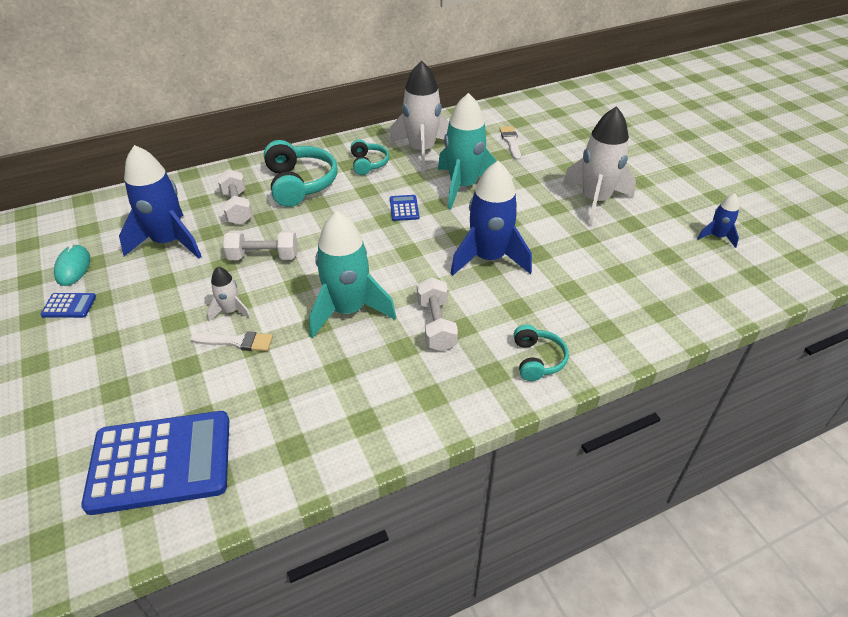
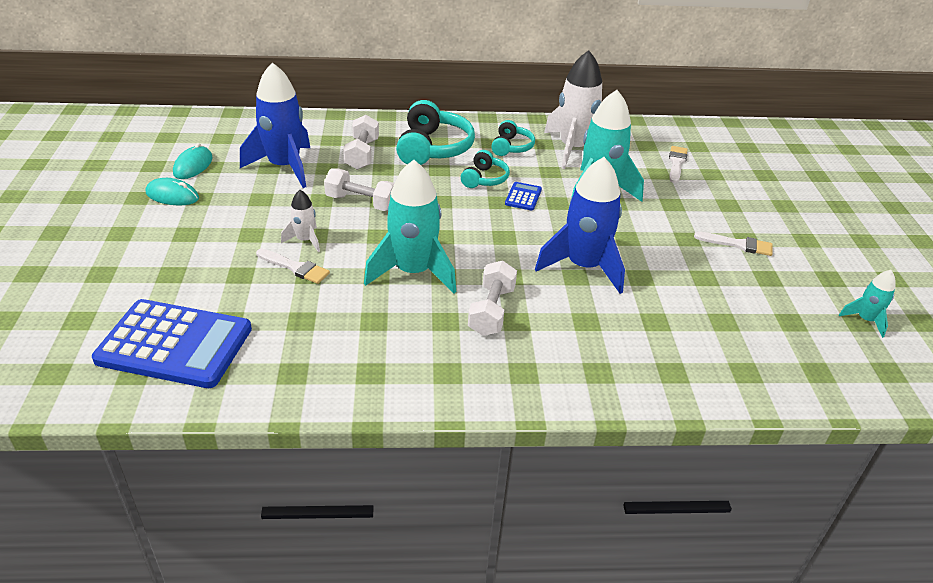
camera: 20 degrees right, 5 degrees down
(69, 306) = (172, 196): blue calculator -> turquoise mouse
(537, 360) = (577, 375): turquoise headphones -> turquoise headphones (484, 179)
(595, 201) = (738, 244): white rocket -> white brush
(717, 237) = (865, 320): blue rocket -> turquoise rocket

